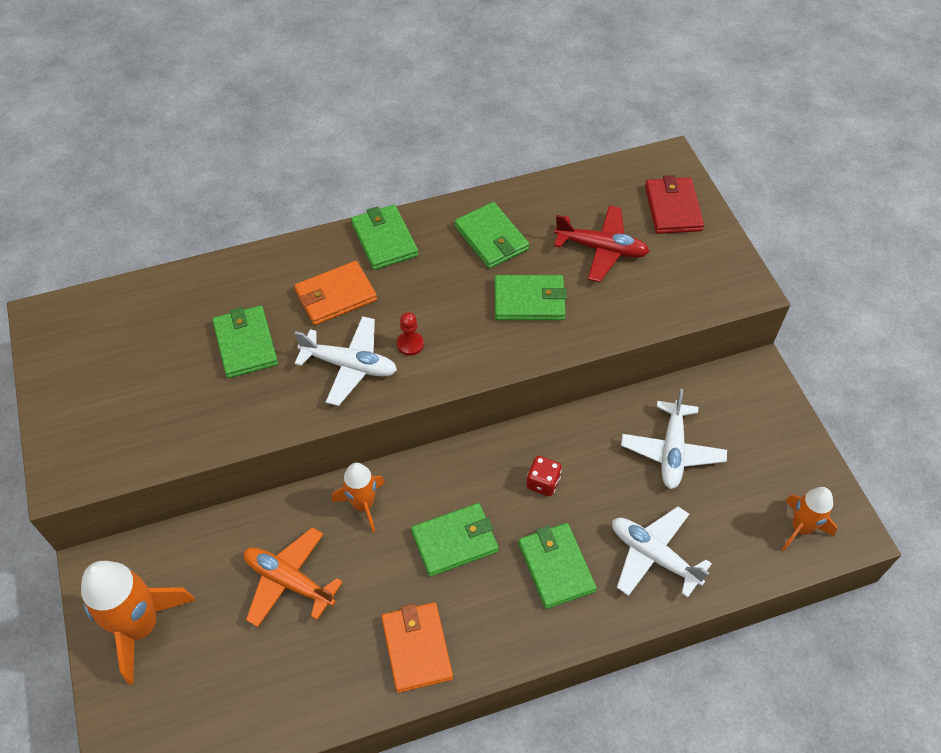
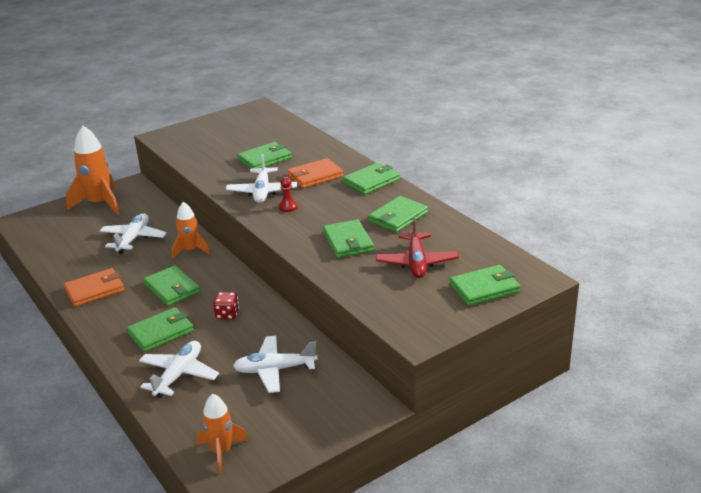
camera: 75 degrees right, 25 degrees down
(289, 581) = (133, 239): orange plane -> white plane
(335, 296) = (315, 176): orange wallet -> orange wallet turned 75 degrees counterclockwise
(673, 208) = (484, 288): red wallet -> green wallet

